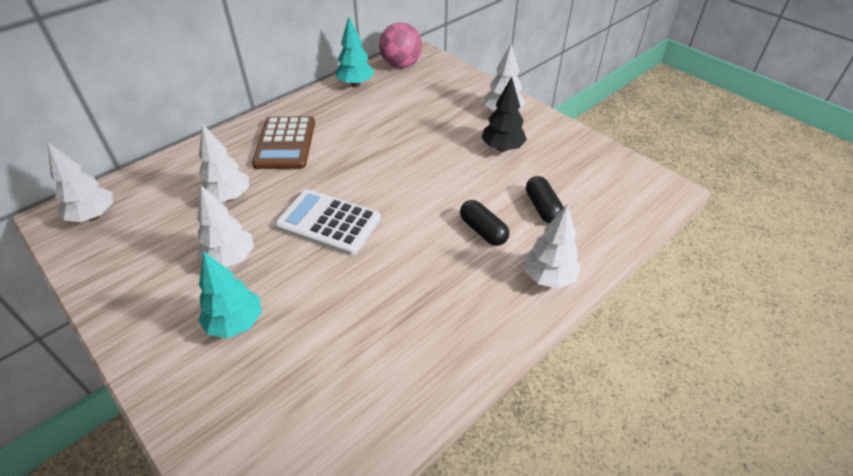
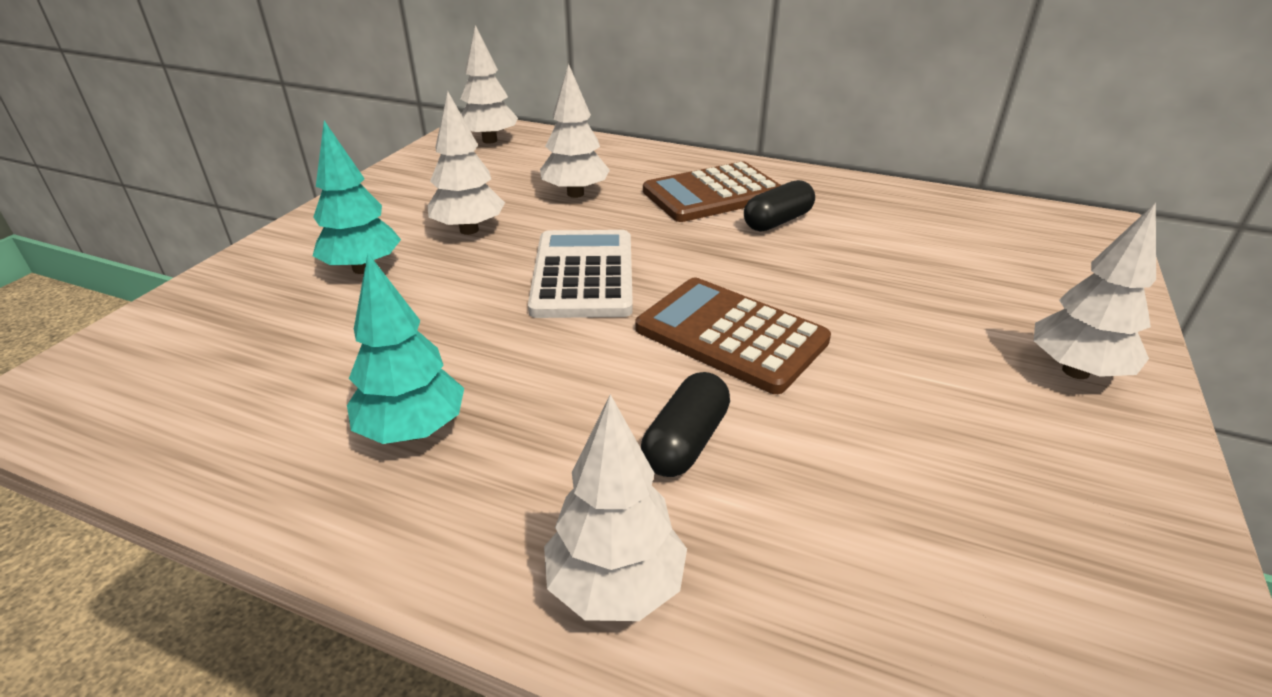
camera: 65 degrees right, 10 degrees down
(356, 84) = (915, 200): turquoise tree -> turquoise tree (413, 431)
(401, 65) = (1030, 220): pink ball -> none
(421, 189) = (730, 335): none -> brown calculator
(502, 148) = (959, 402): black tree -> none
(542, 208) = (833, 518): black capsule -> black capsule (777, 221)

